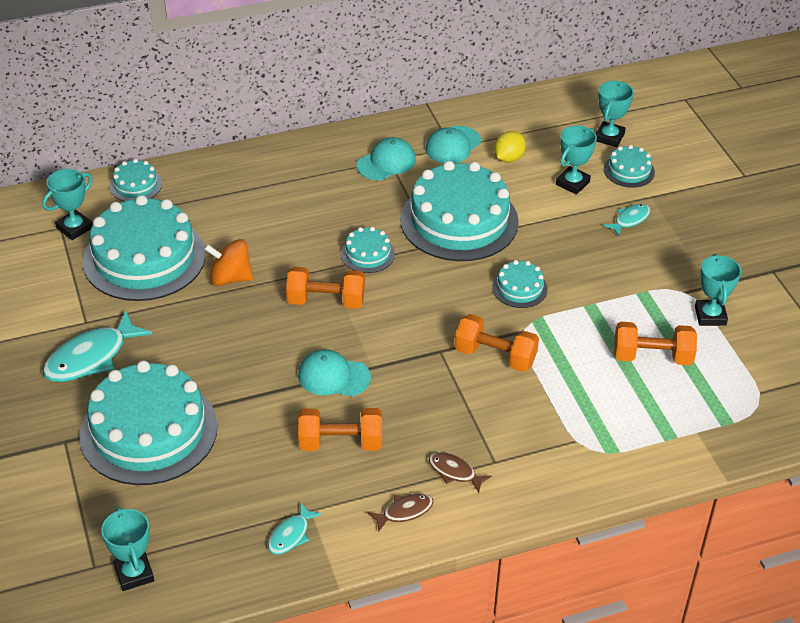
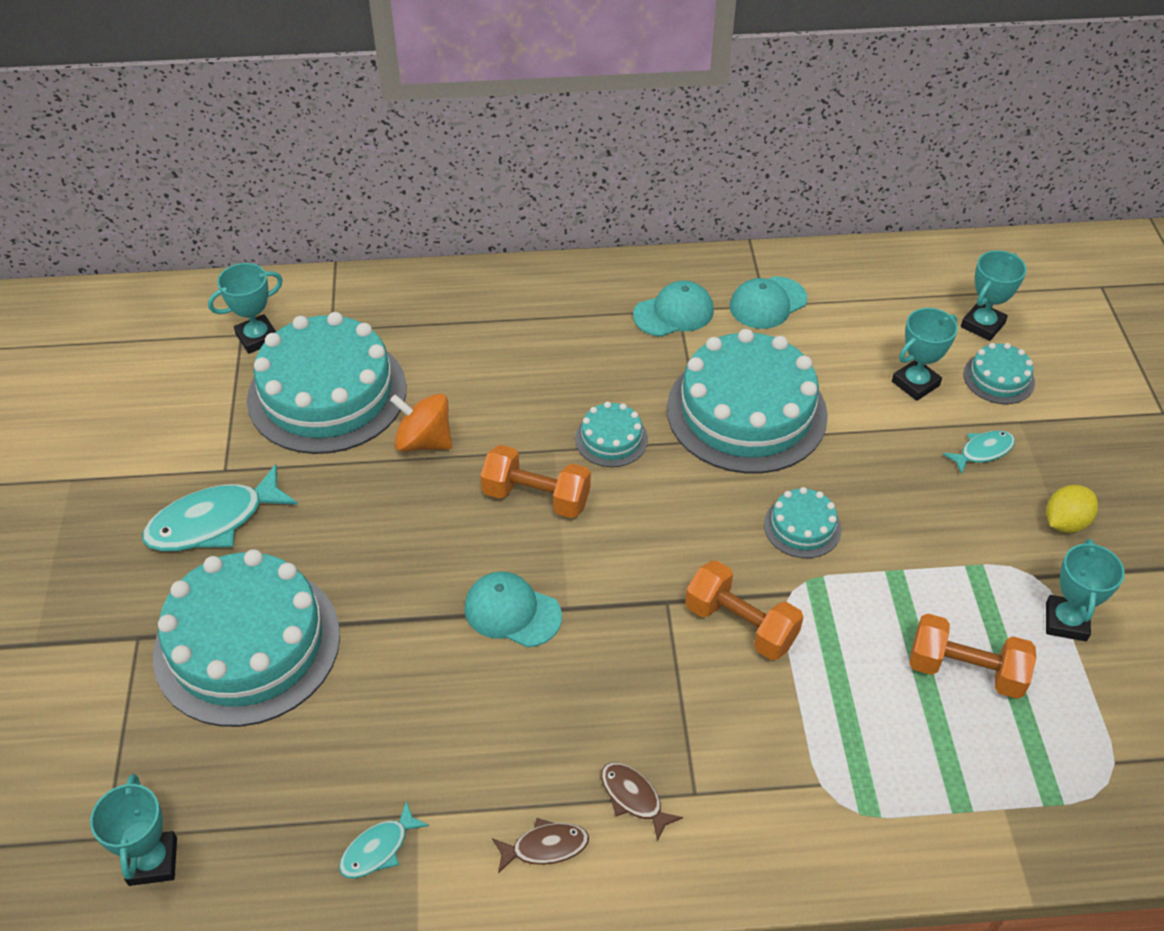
camera: 15 degrees right, 5 degrees up
(135, 185) = (350, 293): turquoise cake -> none
(340, 443) = (490, 716): orange dumbbell -> none
(508, 158) = (837, 333): yellow lemon -> yellow lemon (1065, 522)

